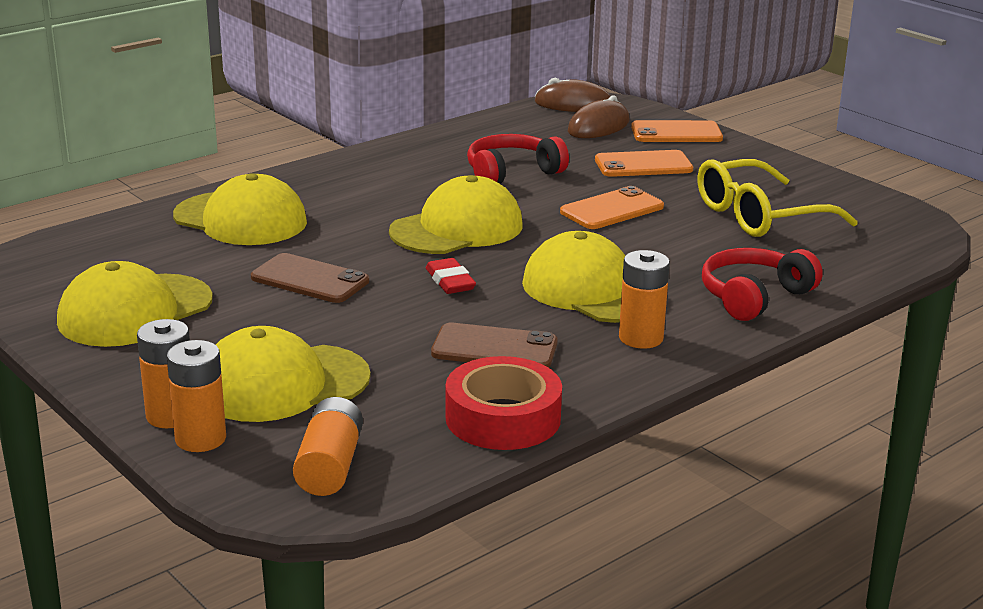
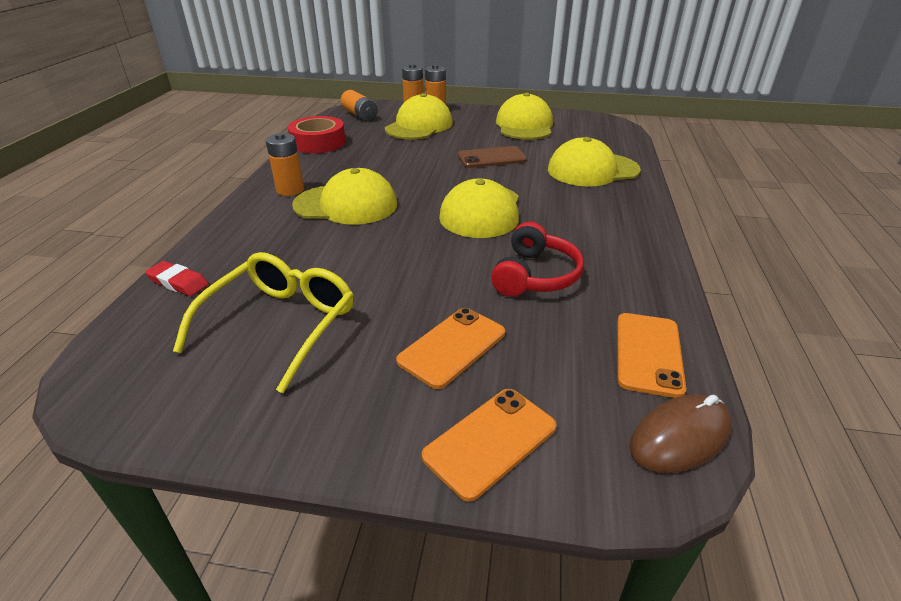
camera: 140 degrees right, 10 degrees up
(450, 281) = (428, 181): red eraser -> red eraser (178, 282)
(494, 348) = (357, 162): brown phone -> none
(598, 126) = (581, 397): brown mouse -> none
(612, 209) = (410, 272): orange phone -> orange phone (648, 354)
(754, 297) = (238, 239): red headphones -> none

